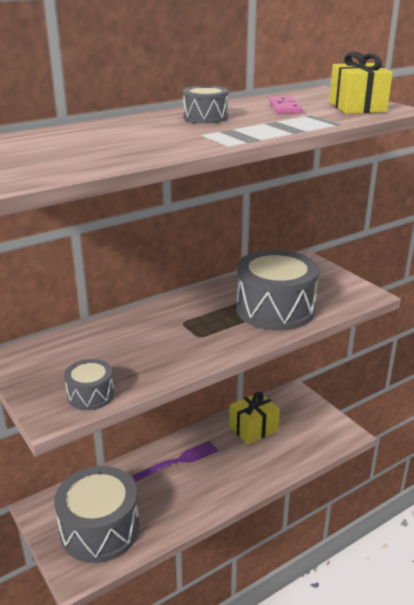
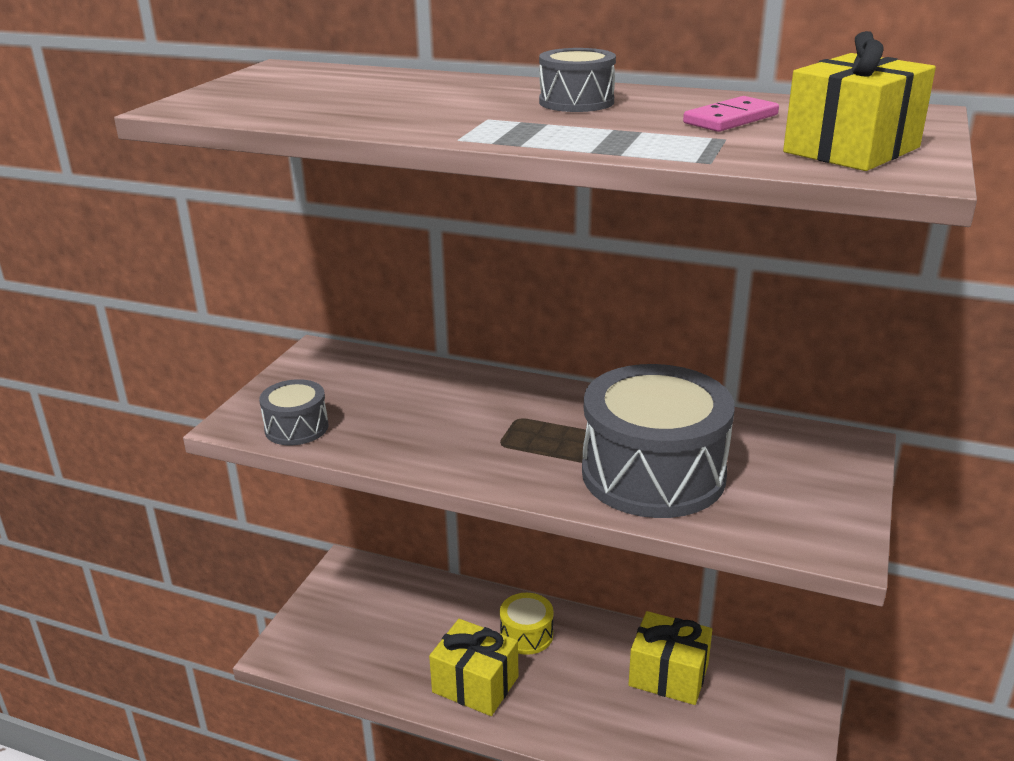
camera: 55 degrees right, 0 degrees up
(100, 529) = (357, 631): grey drum -> none
(179, 461) = (526, 635): purple fork -> yellow drum
(192, 498) = (475, 684): none -> yellow gift

